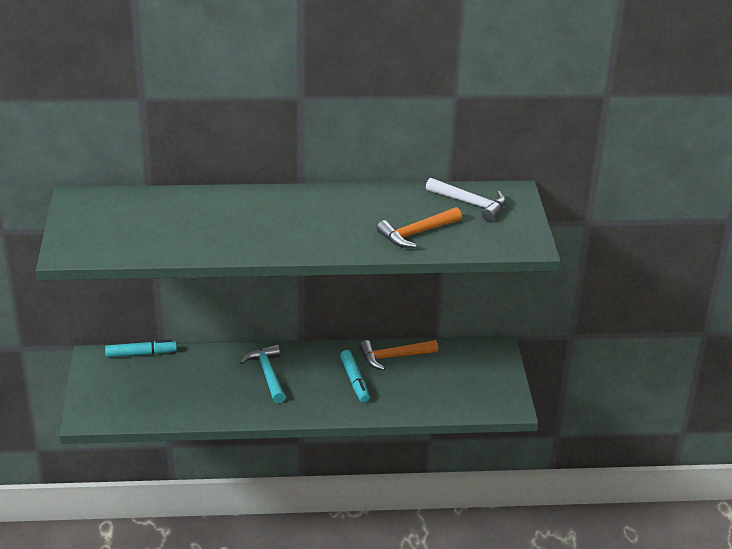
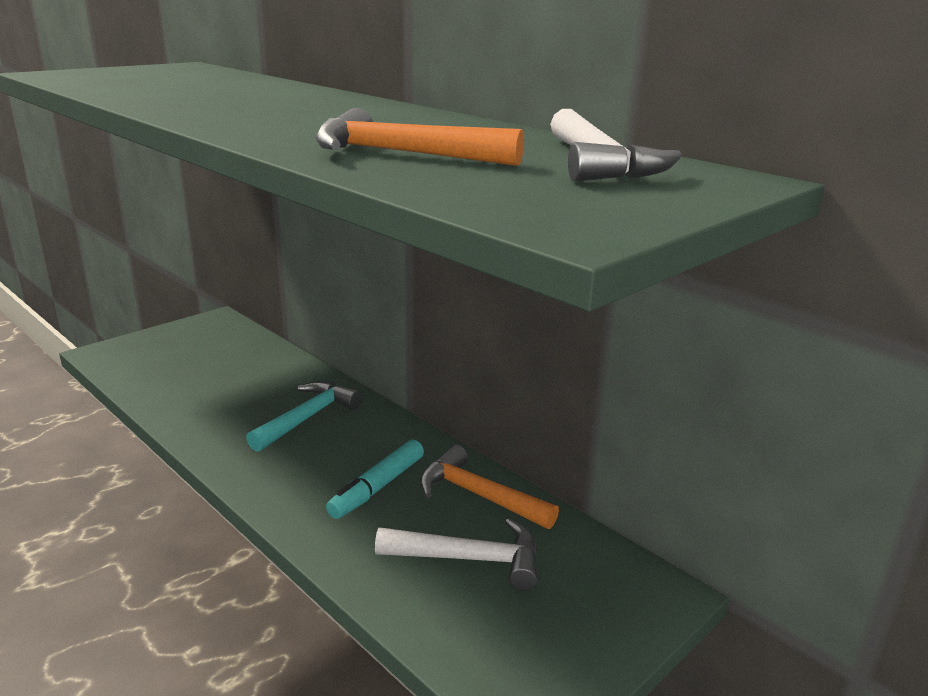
camera: 50 degrees right, 10 degrees down
(141, 353) = (252, 336): turquoise marker -> none
(430, 381) = (469, 559): none -> white hammer

